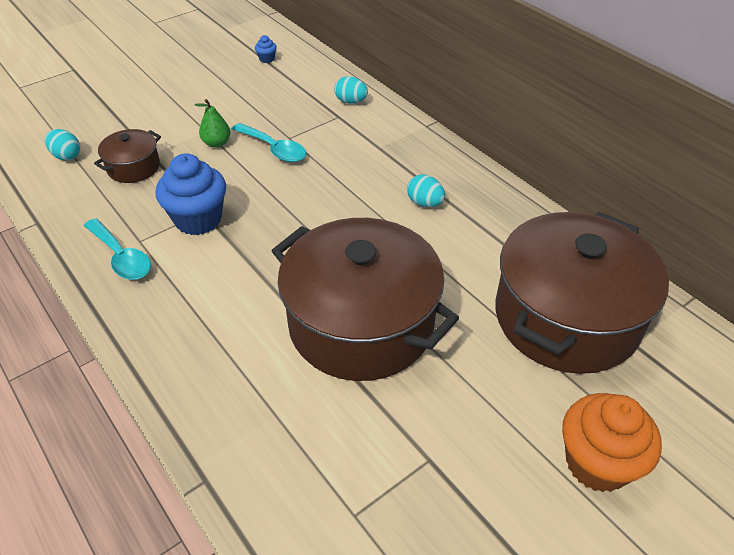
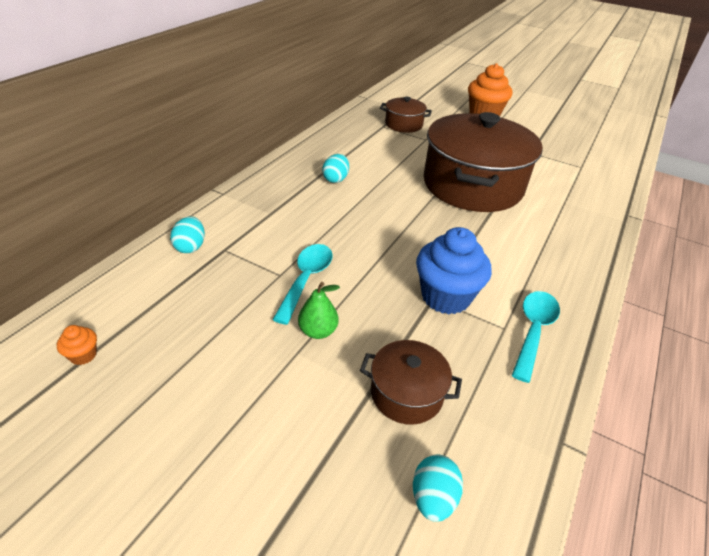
camera: 115 degrees left, 5 degrees down
(267, 59) = (83, 355): blue cupcake -> orange cupcake
(566, 317) = (403, 124): brown pot -> brown pot, size x0.45

